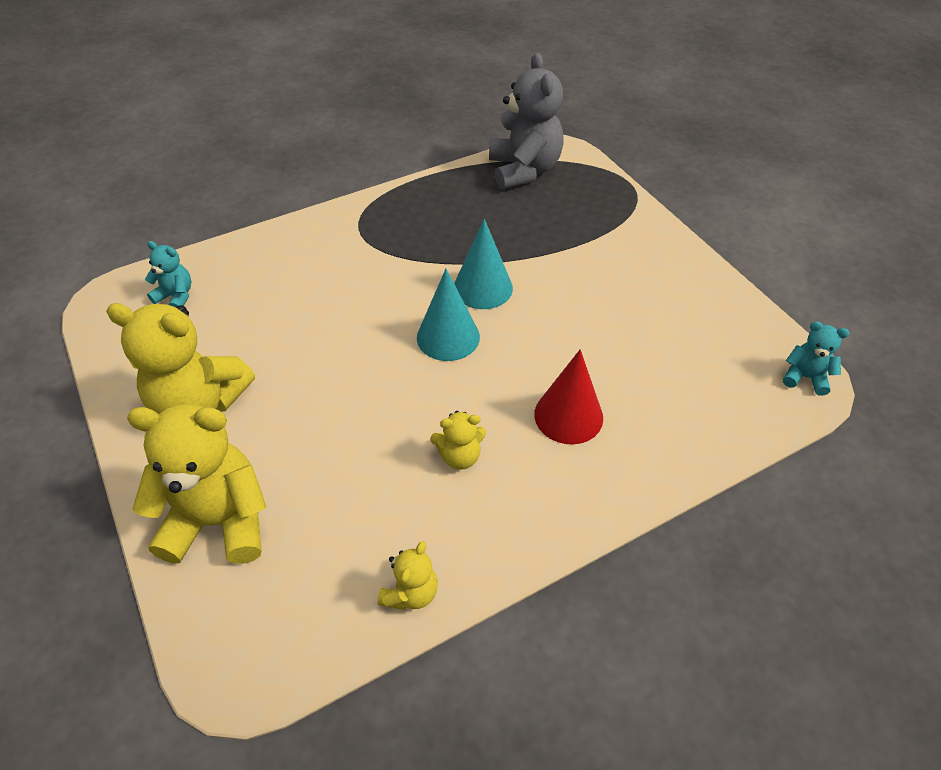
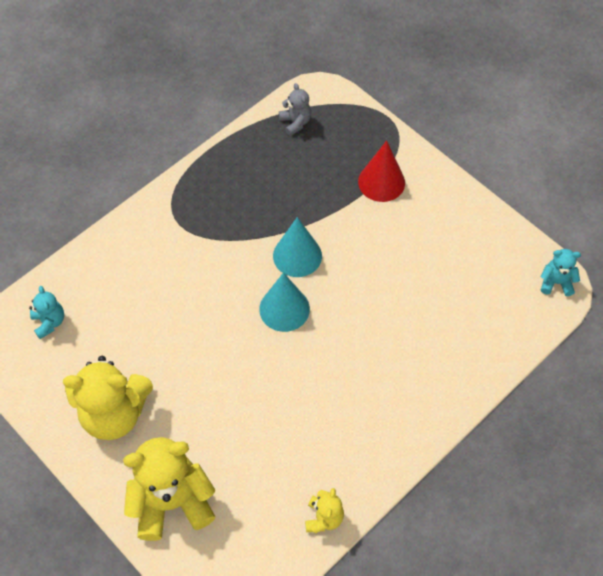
camera: 15 degrees left, 10 degrees up
(176, 296) = (49, 322): turquoise teddy bear -> turquoise teddy bear turned 60 degrees clockwise
(459, 456) = (325, 409): yellow teddy bear -> none
(524, 170) = (295, 122): grey teddy bear -> grey teddy bear, size x0.49
(568, 416) = (394, 356): red cone -> red cone (381, 182)

